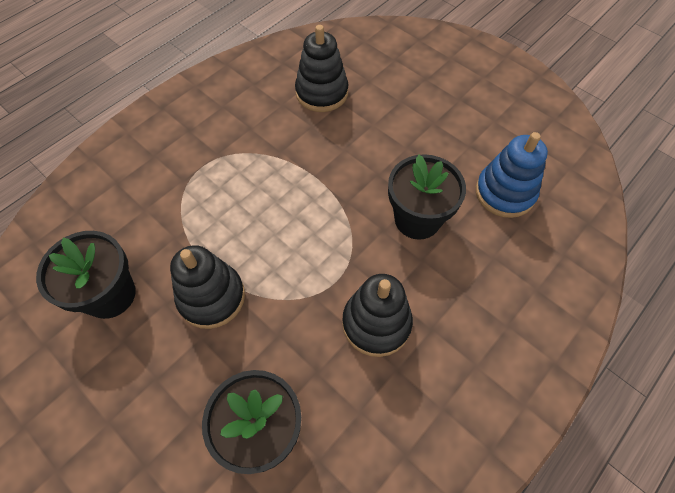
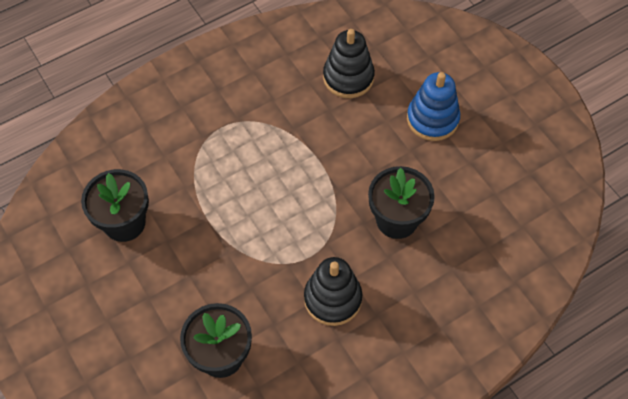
camera: 15 degrees right, 0 degrees up
(211, 297) = (205, 245): black stacking toy -> none
(504, 193) = (484, 214): blue stacking toy -> blue stacking toy (432, 119)

